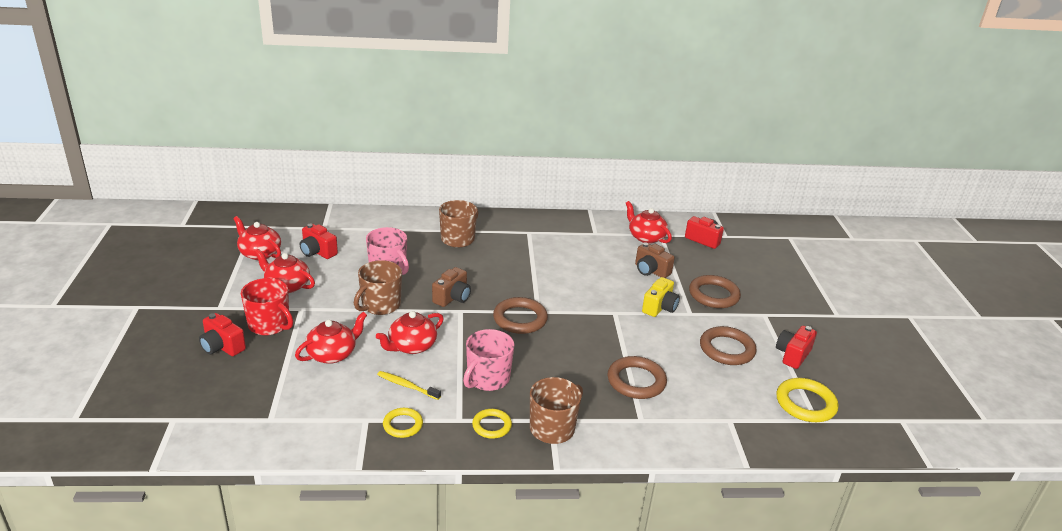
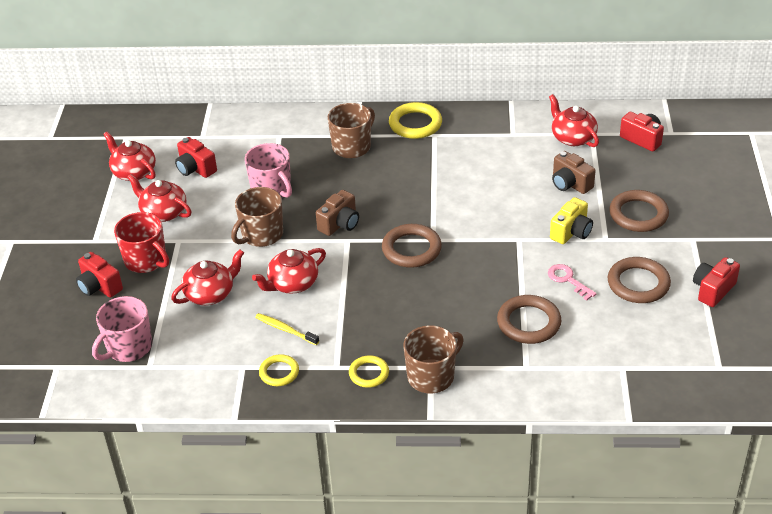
camera: 10 degrees right, 10 degrees up
(487, 379) = (369, 321): pink mug -> pink mug (128, 348)
(664, 345) = (568, 280): none -> pink key
(805, 403) = (712, 348): yellow ring -> yellow ring (415, 124)

